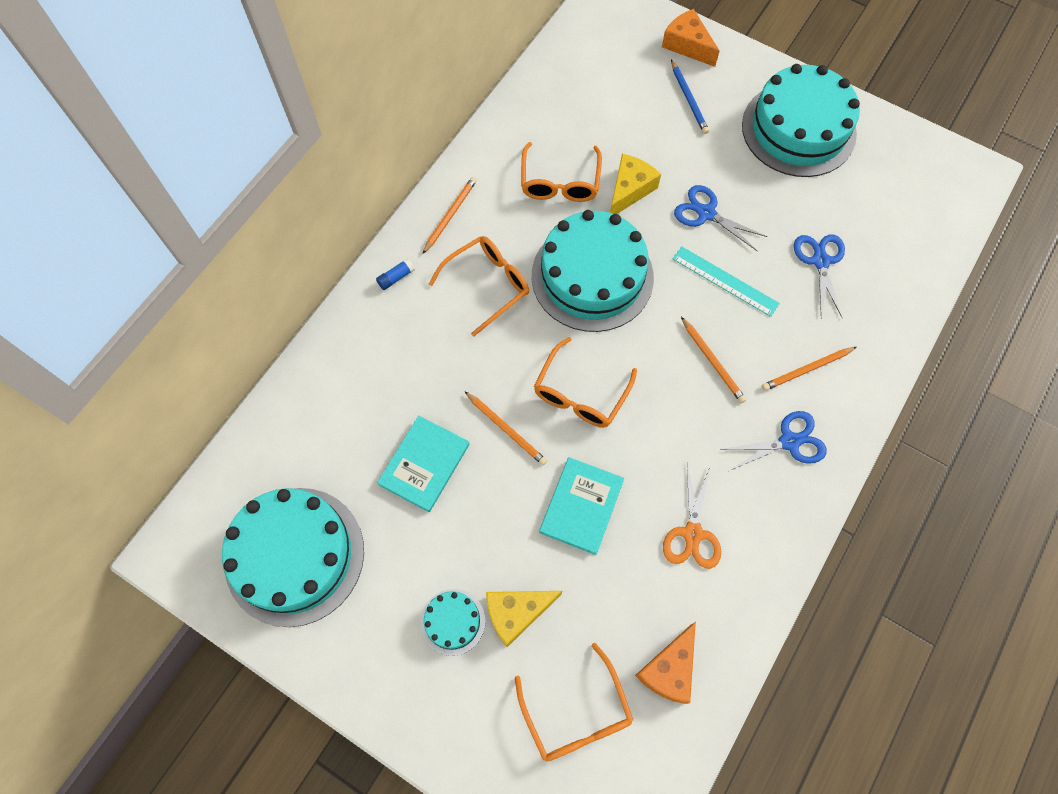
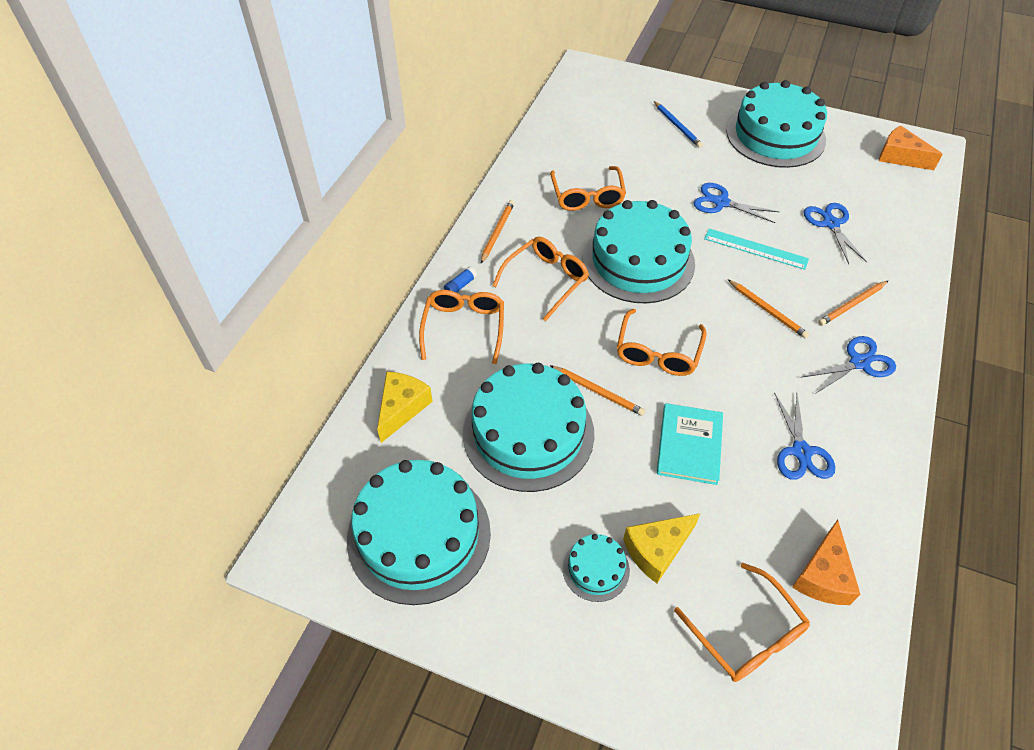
camera: 10 degrees left, 15 degrees down
(388, 330) = (464, 328): none -> orange glasses
(424, 464) = (528, 433): turquoise book -> turquoise cake
(629, 190) = (649, 194): yellow cheese -> yellow cheese (402, 408)
(687, 45) = (663, 91): orange cheese -> orange cheese (900, 157)
(692, 534) = (801, 452): orange scissors -> blue scissors

